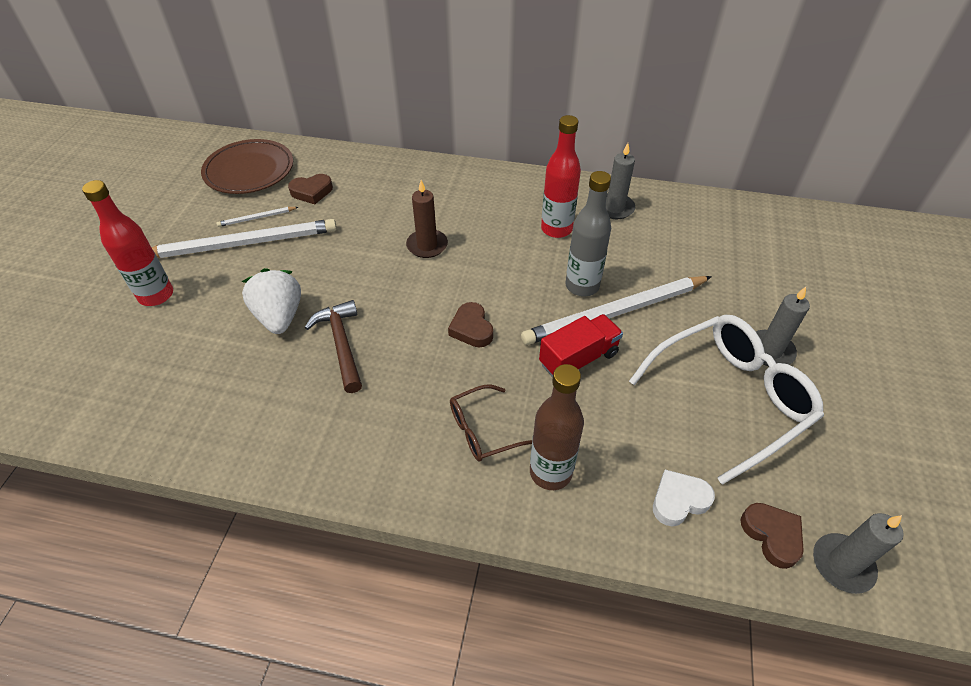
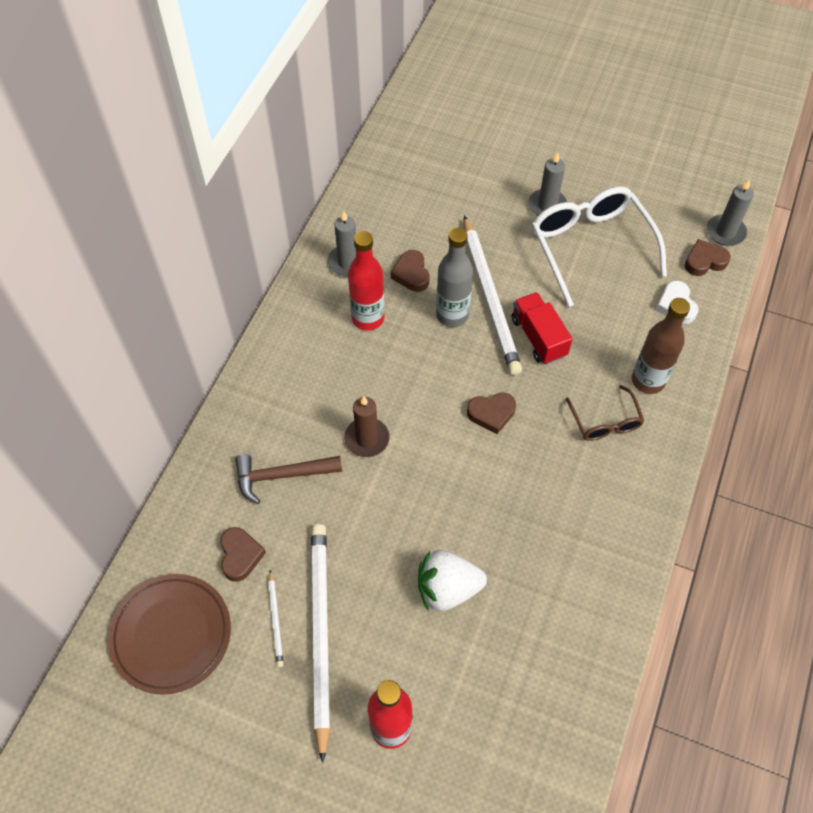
camera: 80 degrees left, 10 degrees up
(341, 344) = (495, 529): brown hammer -> brown hammer (282, 476)
(620, 251) = (411, 274): none -> brown heart

